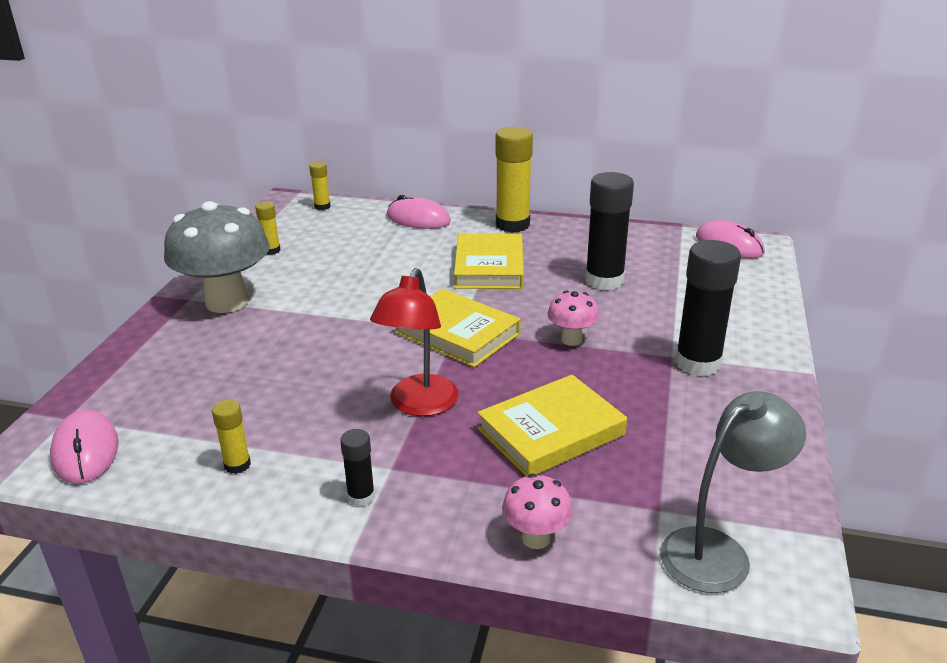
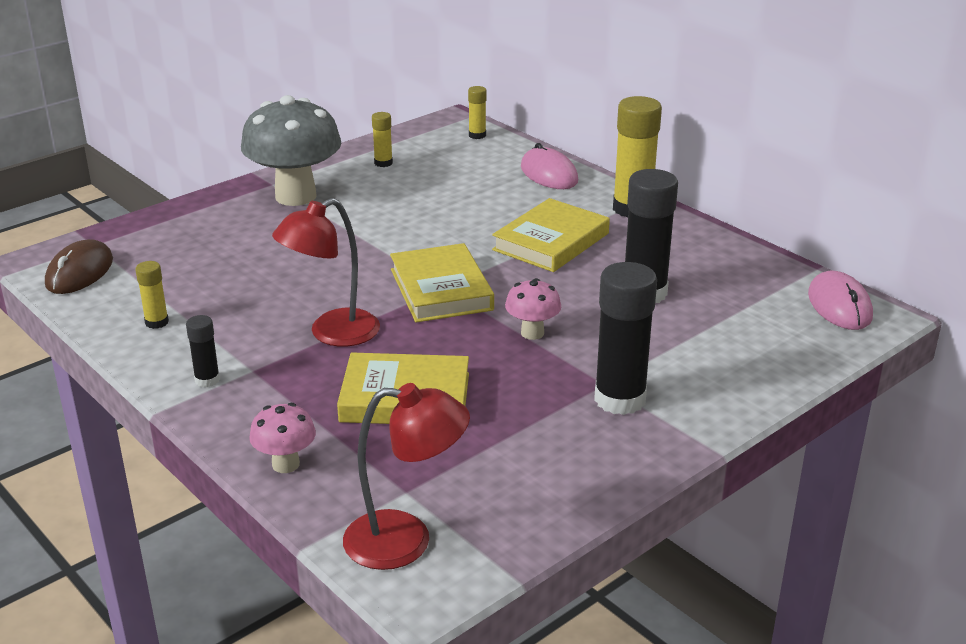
camera: 35 degrees right, 0 degrees up
(86, 451) = (80, 272): pink mouse -> brown mouse
(718, 551) = (406, 541): grey lamp -> red lamp

